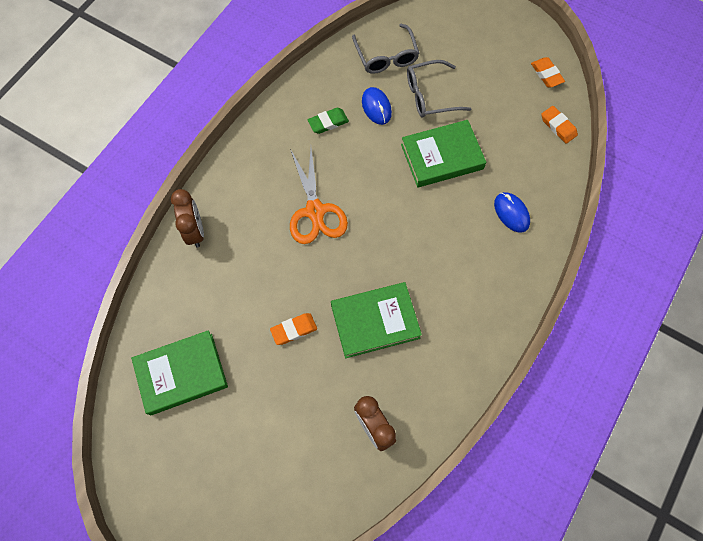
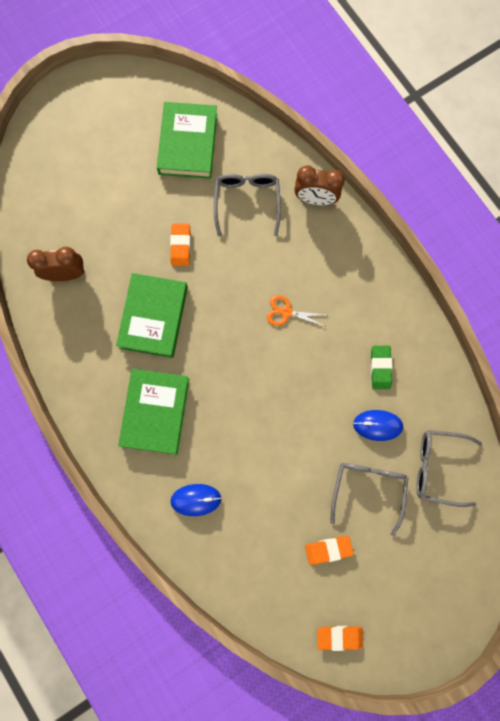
camera: 115 degrees right, 10 degrees up
(222, 289) = (247, 202): none -> grey glasses
(315, 211) = (286, 312): orange scissors -> orange scissors, size x0.53
(442, 157) = (289, 463): green book -> green book (155, 412)
(558, 126) = (269, 609): orange eraser -> orange eraser (328, 549)

